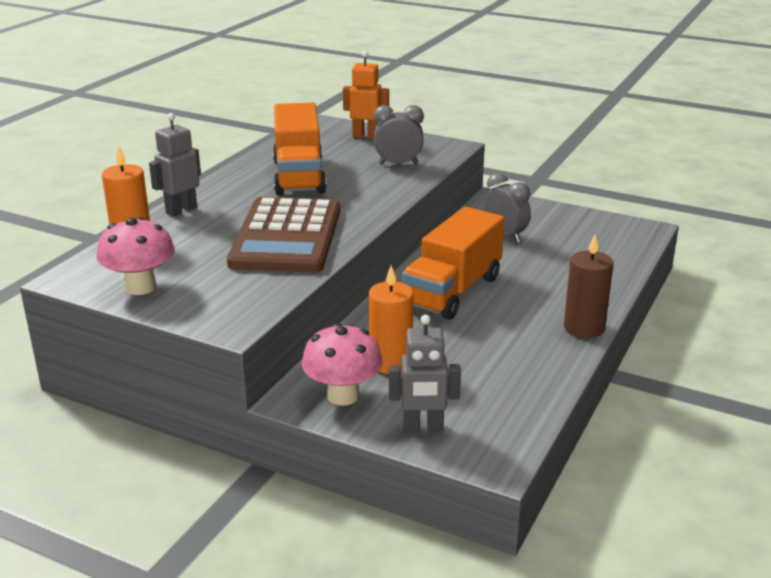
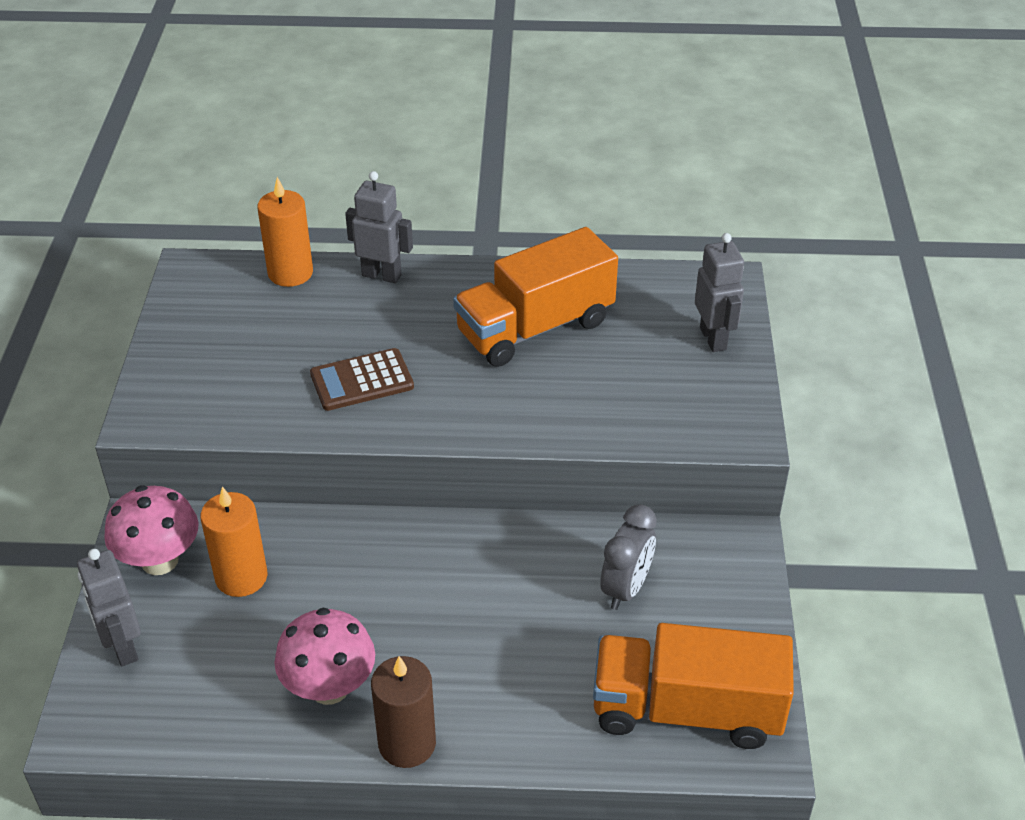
camera: 65 degrees right, 15 degrees up
(140, 287) = (193, 323): pink mushroom -> pink mushroom (329, 687)
(286, 236) = (362, 380): brown calculator -> brown calculator, size x0.52
(366, 136) = (713, 338): orange robot -> grey robot
(398, 164) = (640, 401): grey clock -> none
(452, 291) = (434, 580): orange truck -> orange truck (686, 710)

